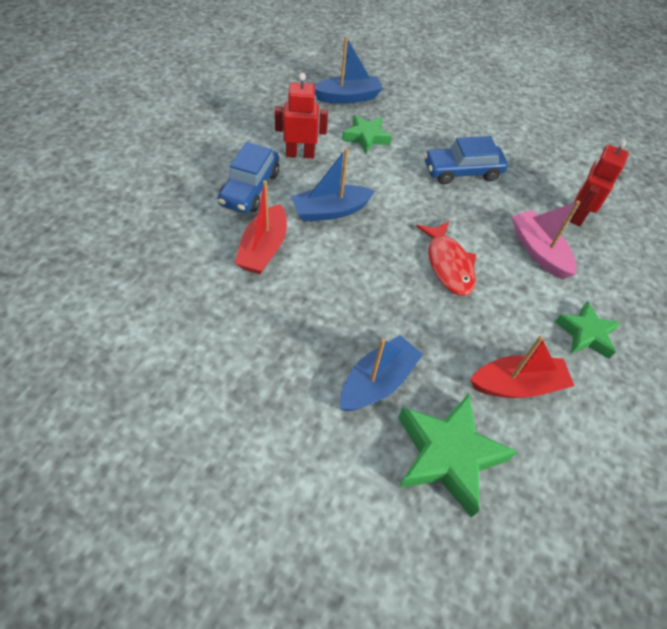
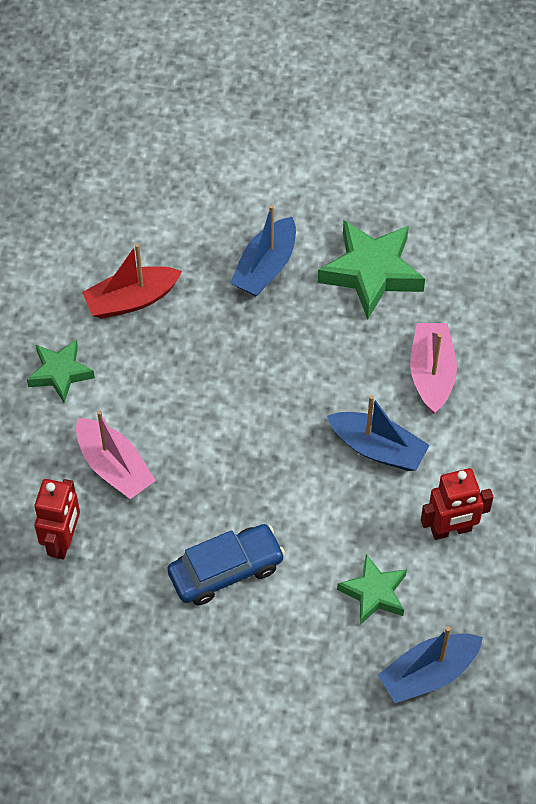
camera: 170 degrees right, 5 degrees up
(250, 188) = (487, 452): blue car -> none
(263, 249) = (431, 373): red boat -> pink boat
(330, 211) = (378, 448): blue boat -> blue boat turned 60 degrees clockwise
(447, 455) = (189, 224): green star -> green star (371, 273)
(448, 264) = (220, 415): red fish -> none

